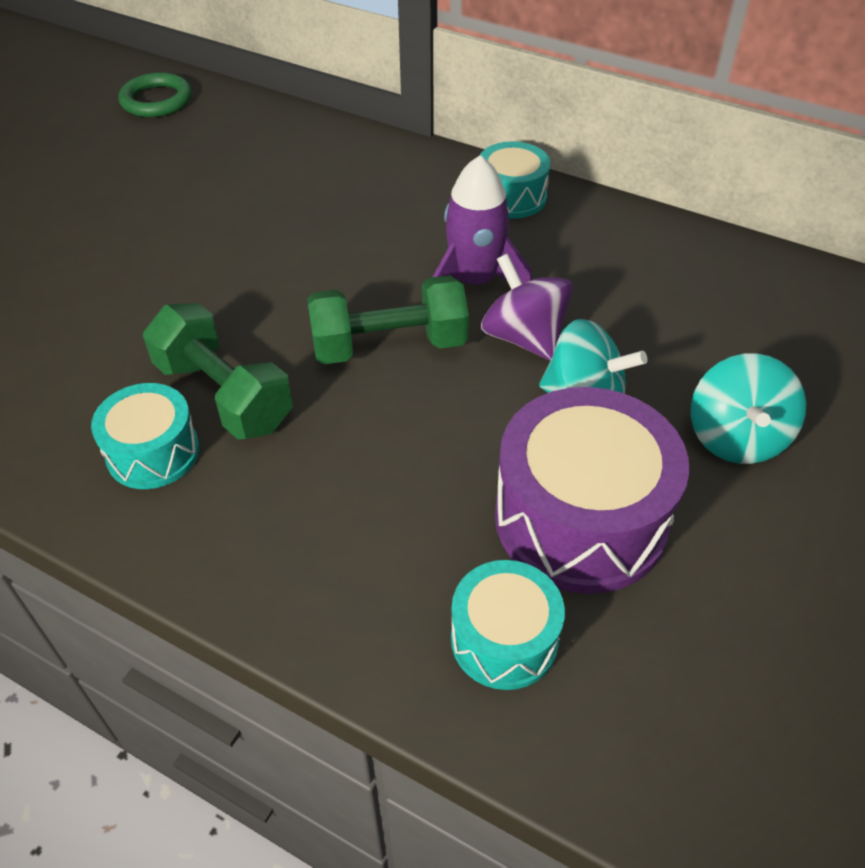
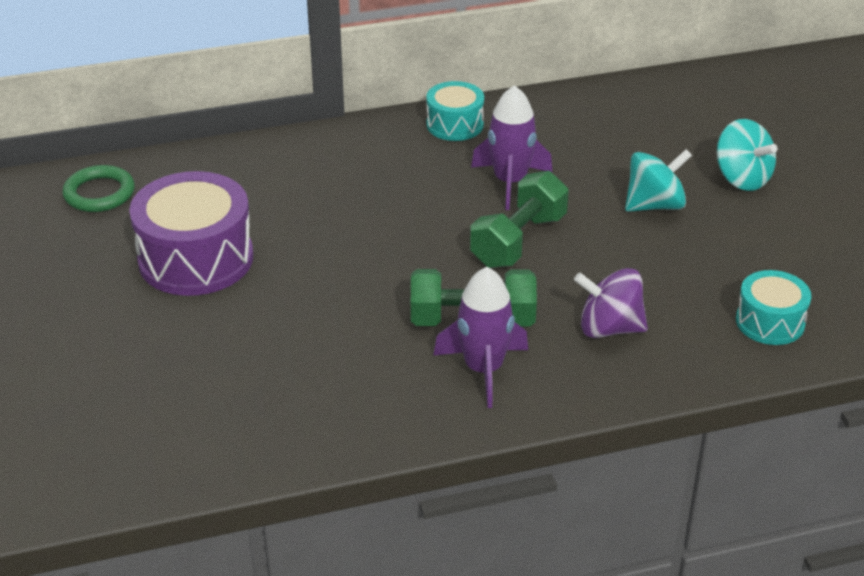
camera: 45 degrees left, 10 degrees down
(153, 452) = (483, 369): turquoise drum -> purple rocket
(524, 337) = (580, 194): purple spinning top -> purple spinning top (609, 328)
(580, 518) = (728, 255): purple drum -> purple drum (196, 259)

